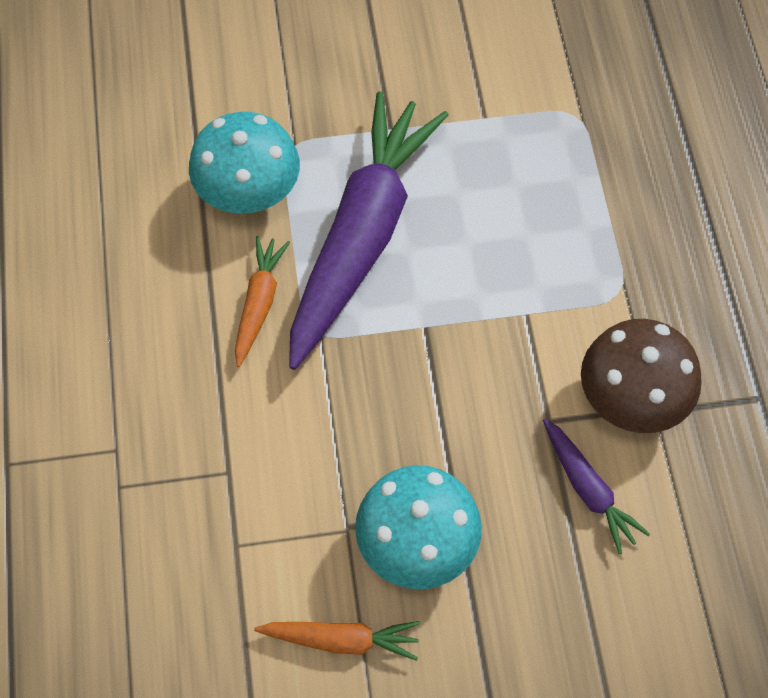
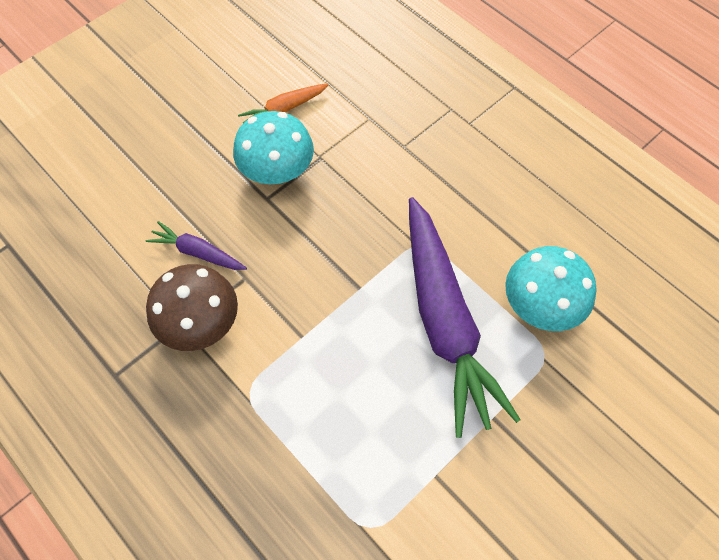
camera: 145 degrees right, 0 degrees up
(259, 303) = (468, 240): orange carrot -> none

